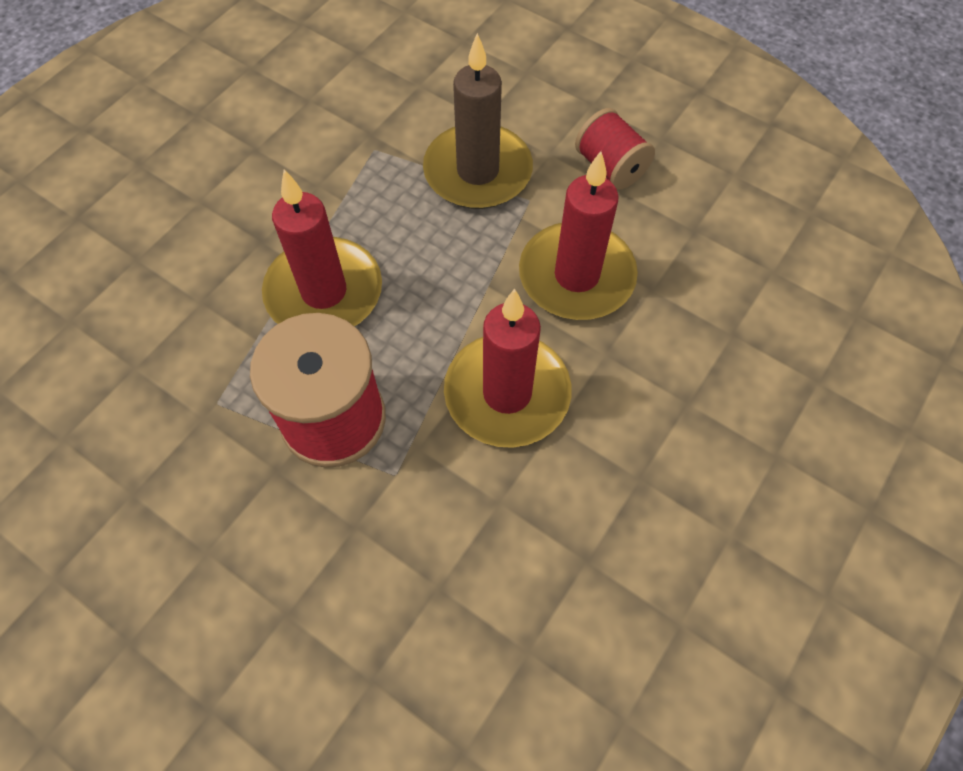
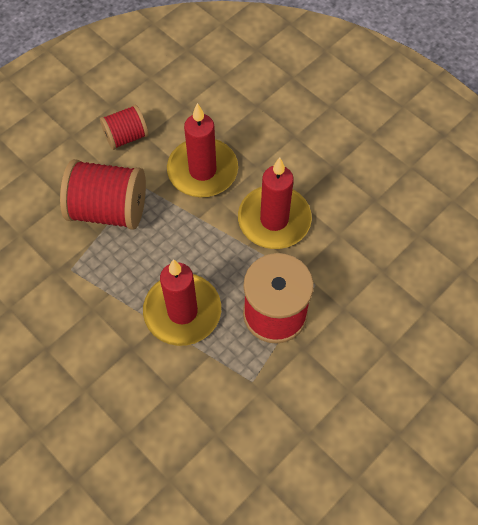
camera: 80 degrees left, 0 degrees up
(478, 171) = (108, 209): brown candle -> red spool

